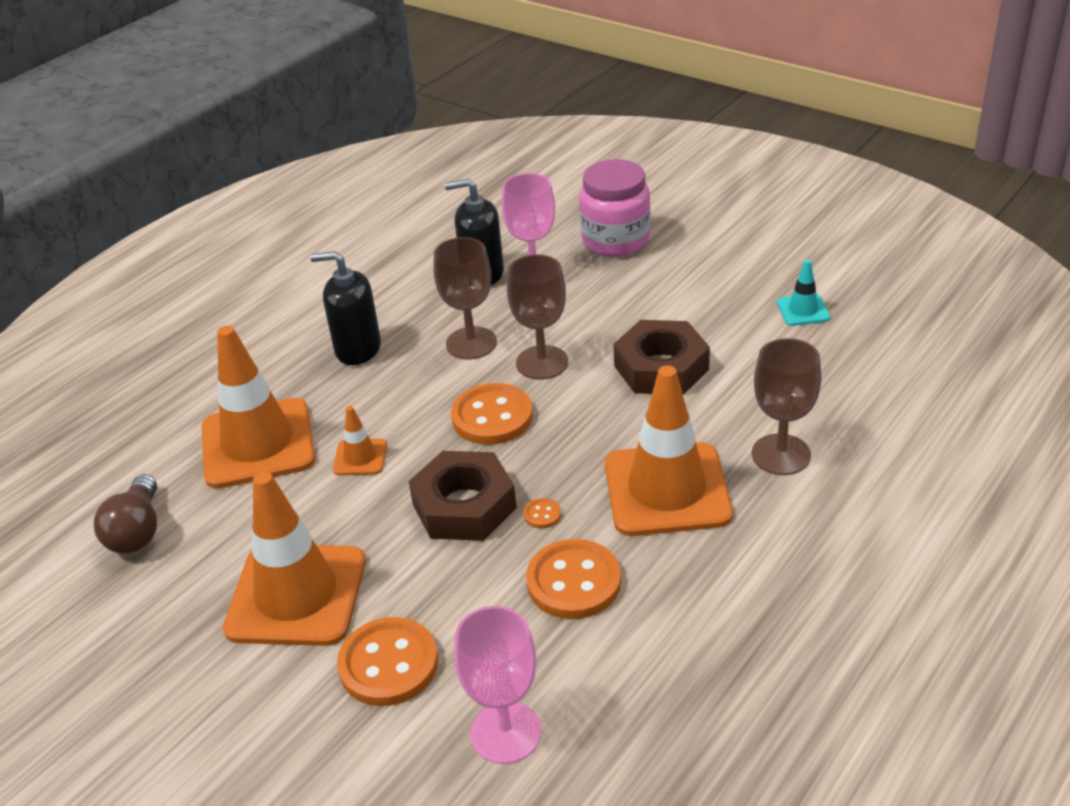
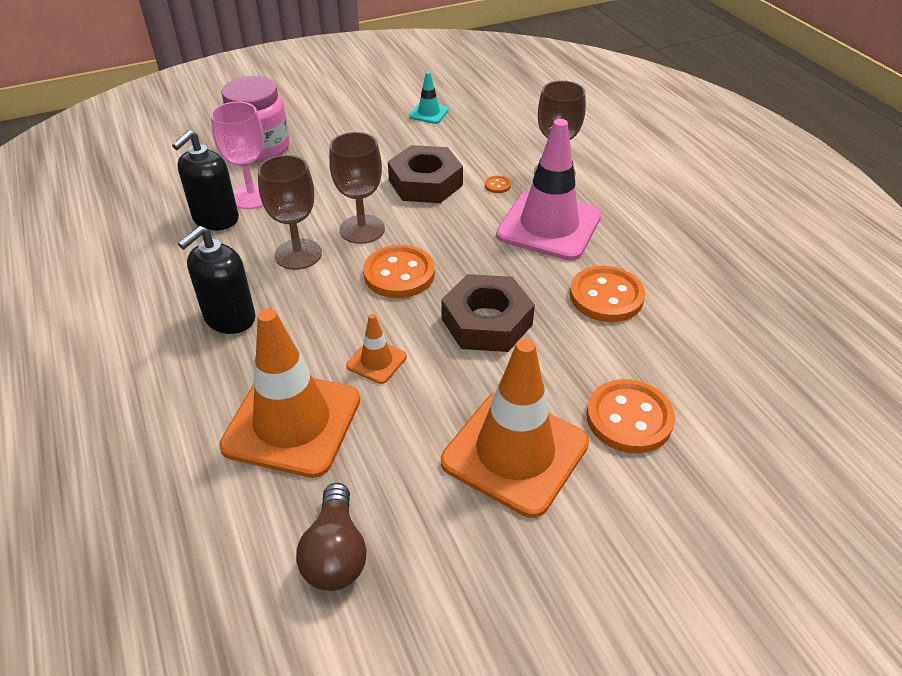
camera: 65 degrees left, 5 degrees up
(137, 531) = (335, 553): brown light bulb -> brown light bulb turned 60 degrees clockwise
(506, 732) = (728, 377): pink goblet -> none
(542, 514) = (528, 287): orange button -> orange button (497, 185)
(667, 490) = (549, 226): orange traffic cone -> pink traffic cone

